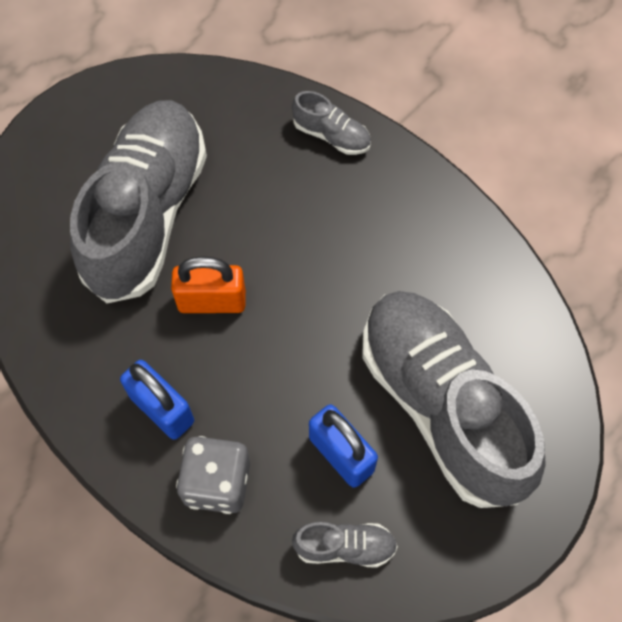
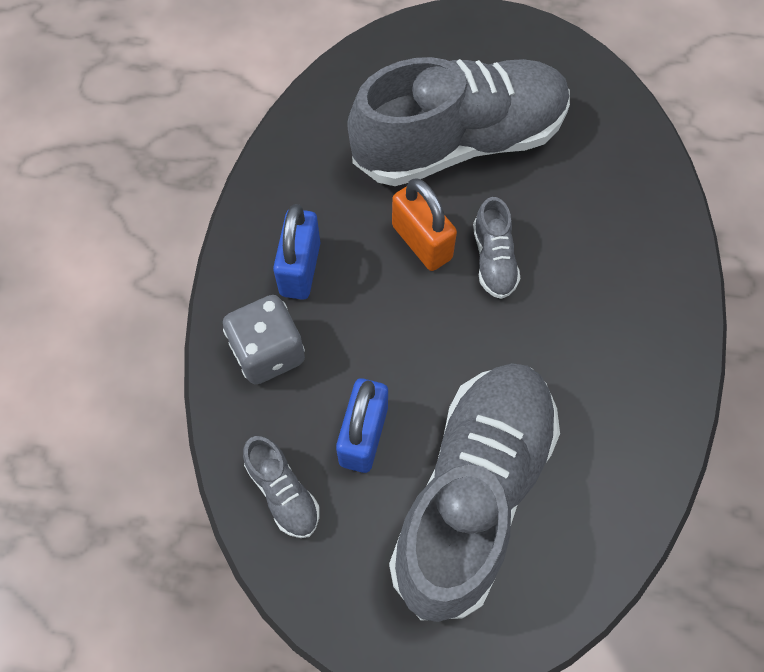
camera: 55 degrees right, 0 degrees up
(331, 135) = (658, 230): grey shoe -> grey shoe (493, 259)

